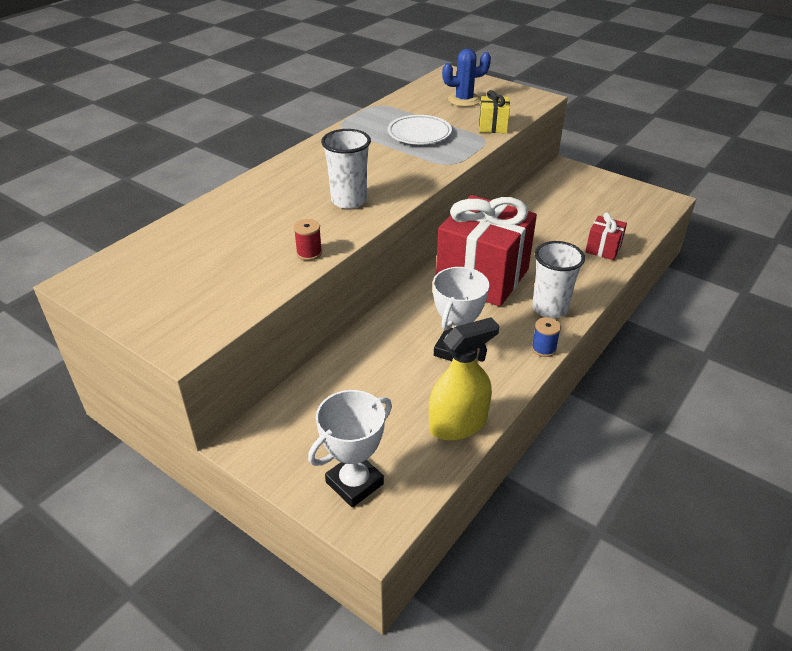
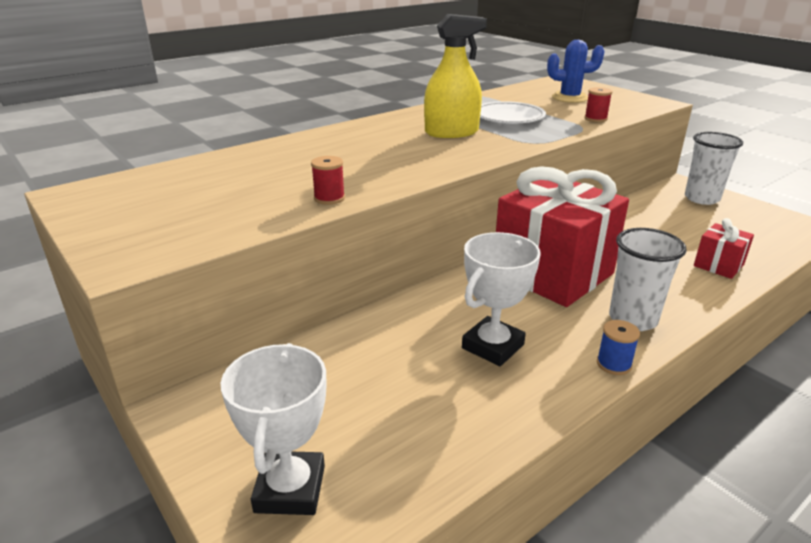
camera: 15 degrees right, 10 degrees down
(349, 200) = (401, 160): white cup -> white cup (701, 198)
(354, 483) = (290, 489): white trophy -> white trophy turned 60 degrees counterclockwise
(458, 424) = (464, 438): yellow spray bottle -> yellow spray bottle (451, 132)
(493, 126) = (595, 119): yellow gift -> red spool

